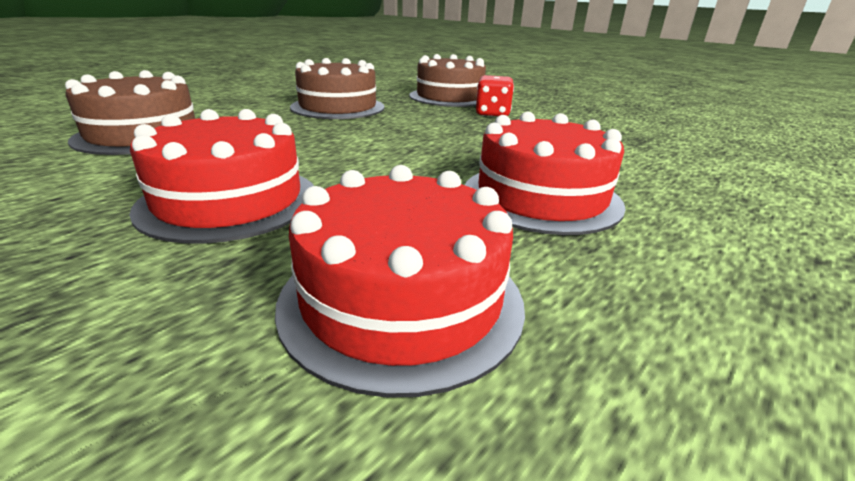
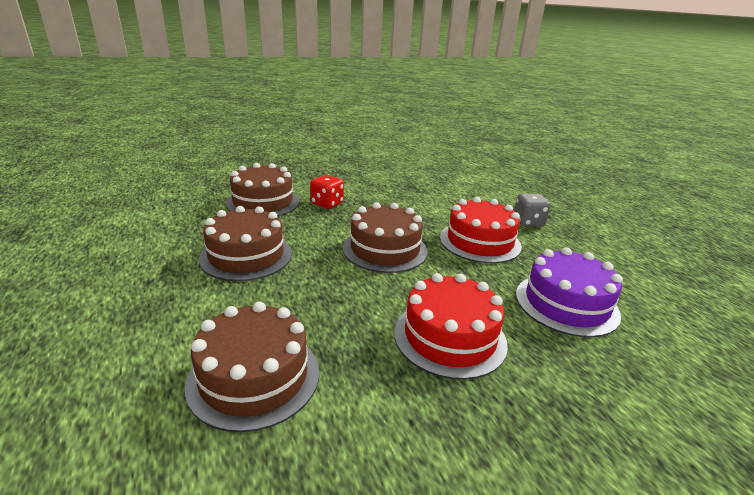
camera: 65 degrees left, 0 degrees up
(402, 299) = (566, 304): red cake -> purple cake
(421, 147) = (385, 249): none -> brown cake
(721, 235) = (528, 222): none -> grey dice

